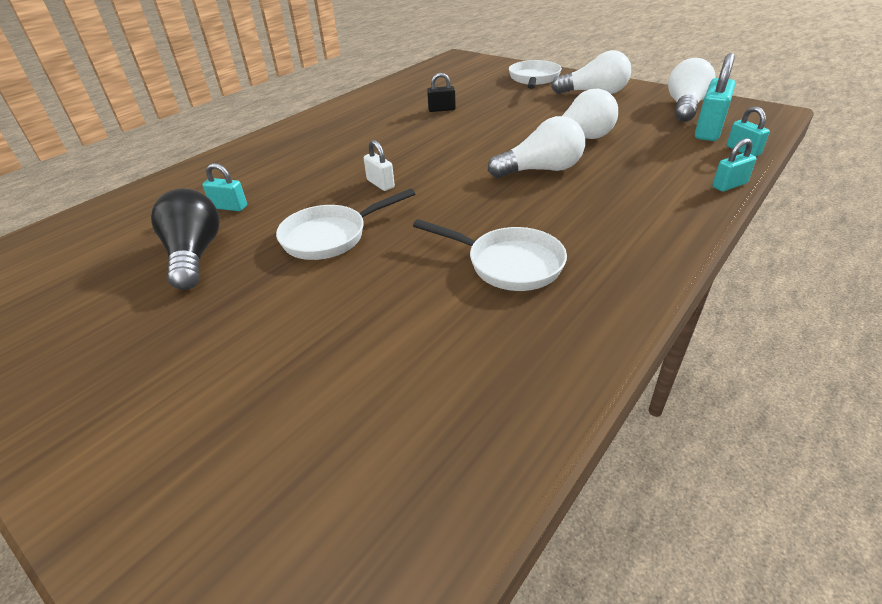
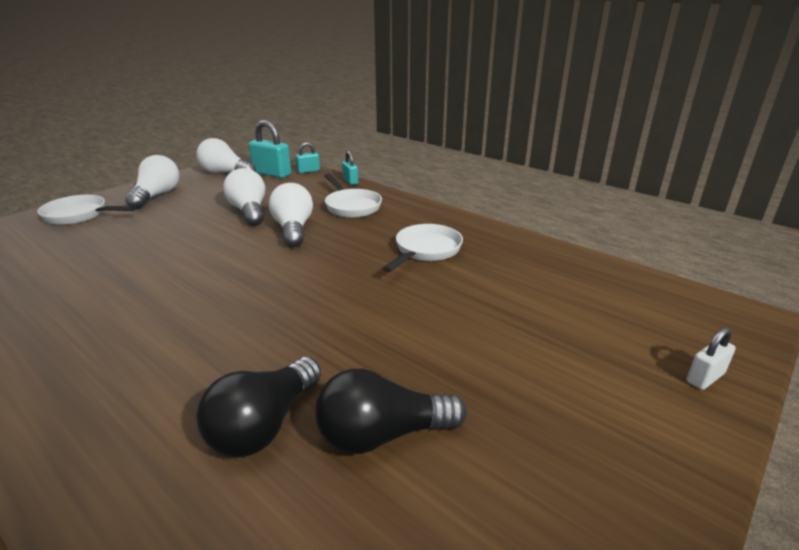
camera: 90 degrees left, 10 degrees down
(229, 207) = (264, 425): turquoise padlock -> black light bulb
(331, 236) = (367, 331): white pan -> white pan (351, 206)
(380, 184) = (270, 305): white padlock -> white padlock (705, 378)
(441, 109) = (100, 268): black padlock -> none

